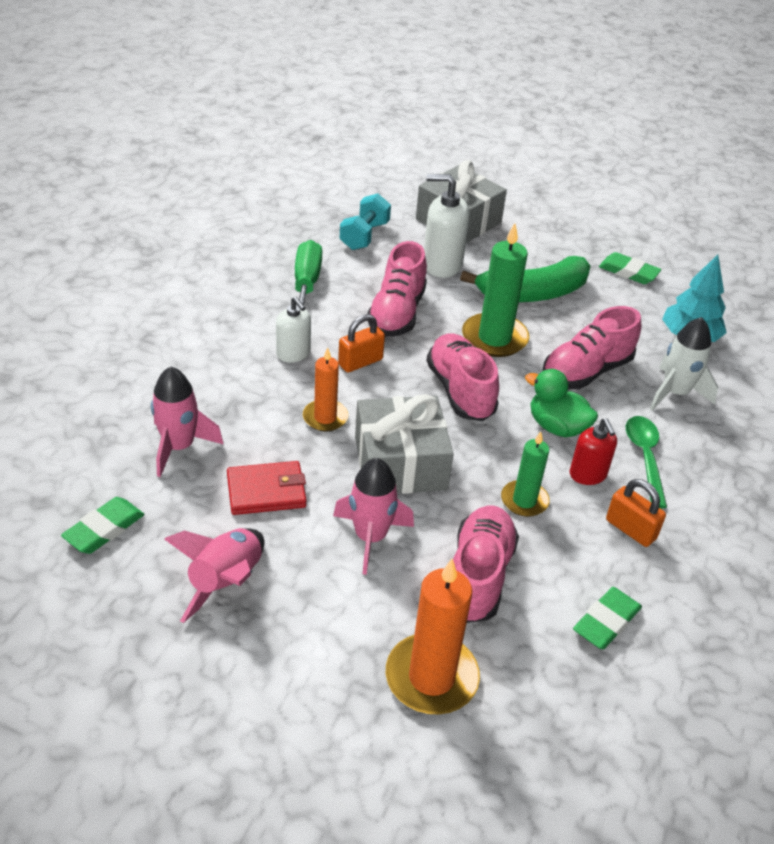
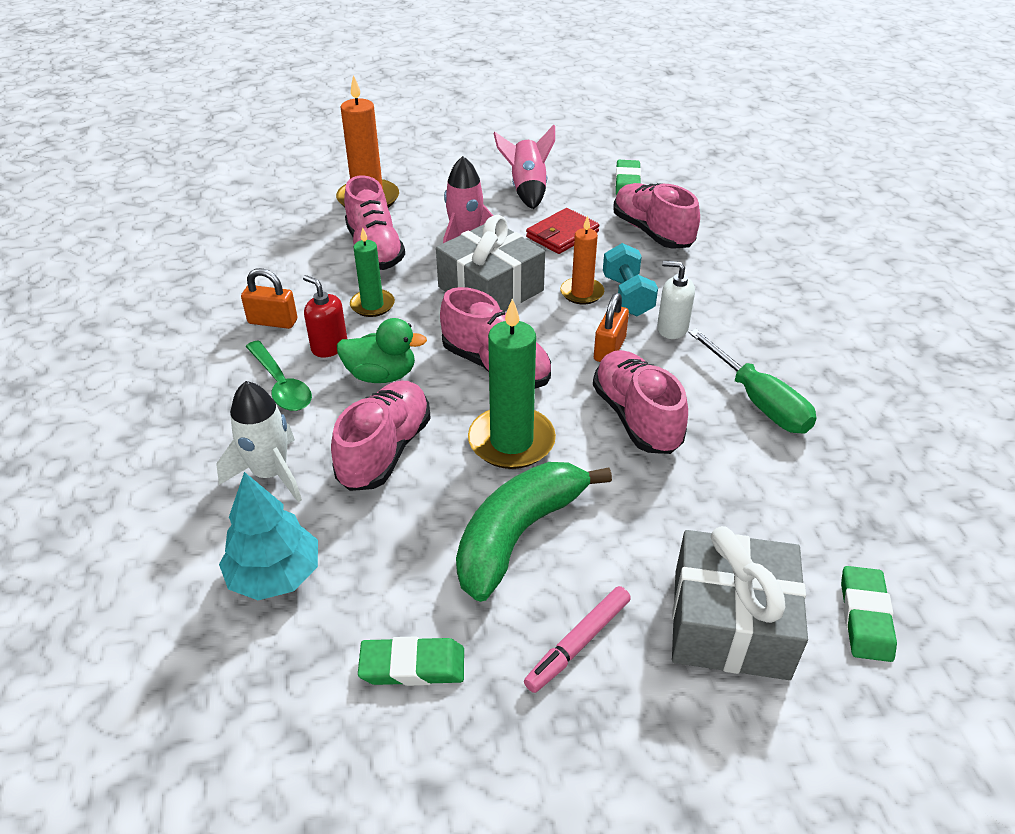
camera: 150 degrees right, 0 degrees up
(179, 447) = (652, 232): pink rocket -> pink shoe
(364, 236) = (799, 510): turquoise dumbbell -> turquoise dumbbell (627, 296)
(442, 265) = (664, 517): white soap dispenser -> none
(539, 245) = (578, 643): none -> pink marker
(606, 621) = (269, 261): green eraser -> green eraser (865, 617)

